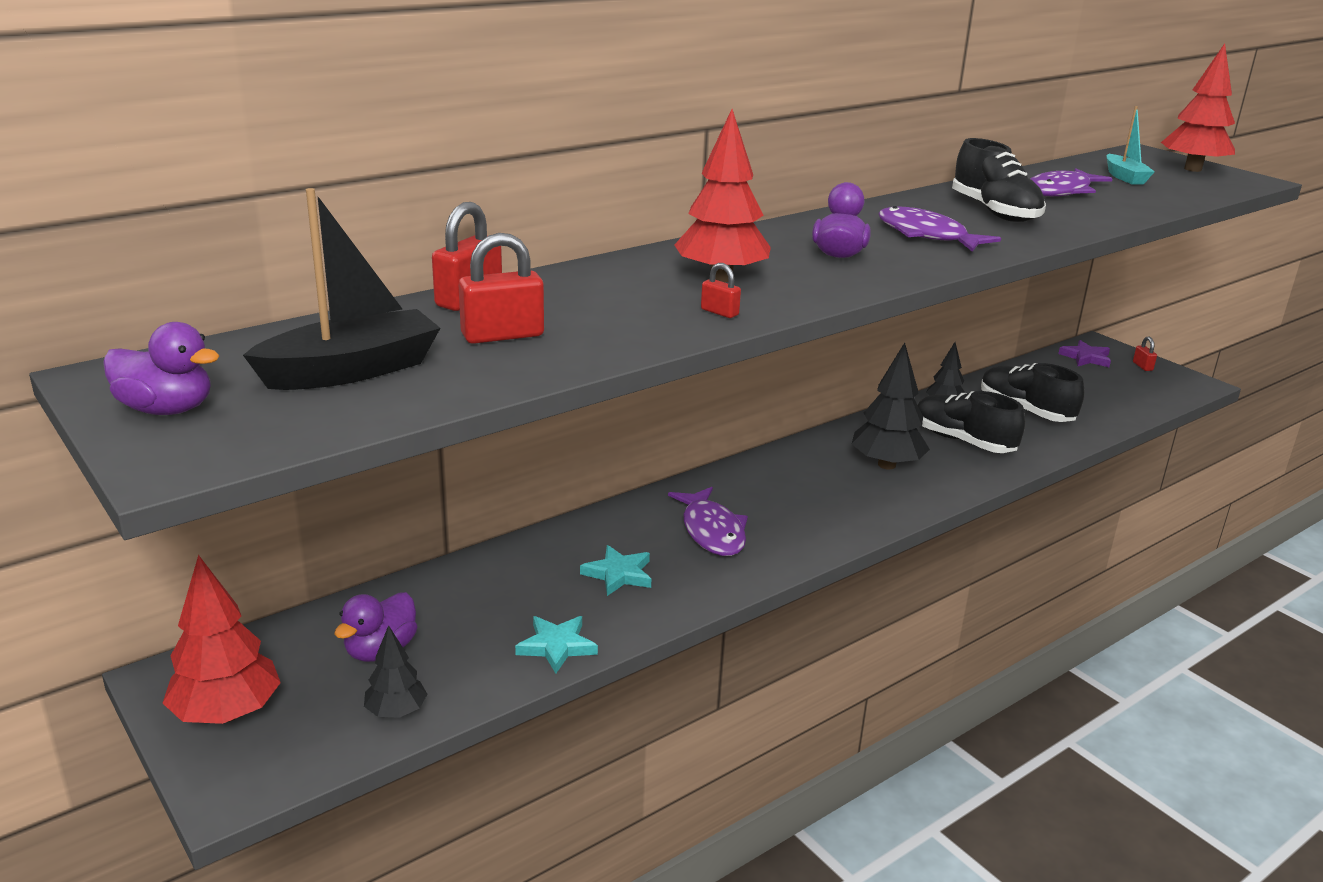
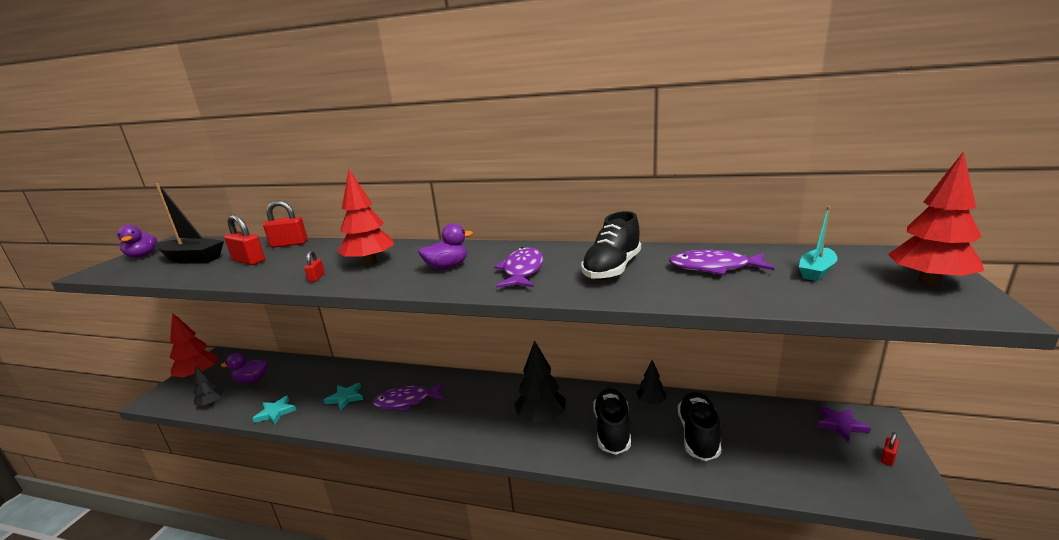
camera: 55 degrees right, 5 degrees down
(712, 531) = (406, 401): purple fish -> purple fish turned 45 degrees clockwise

